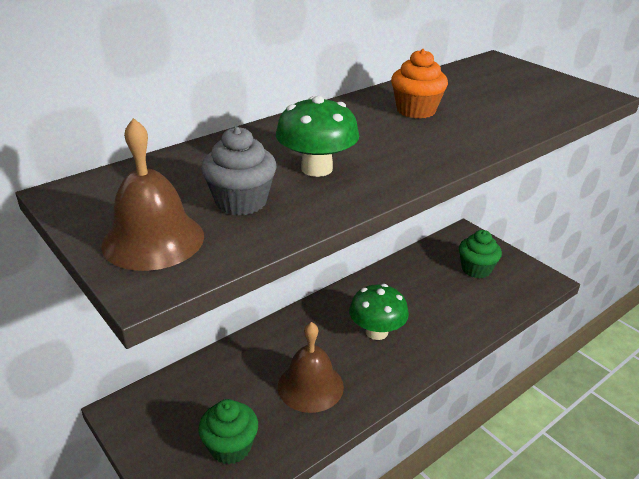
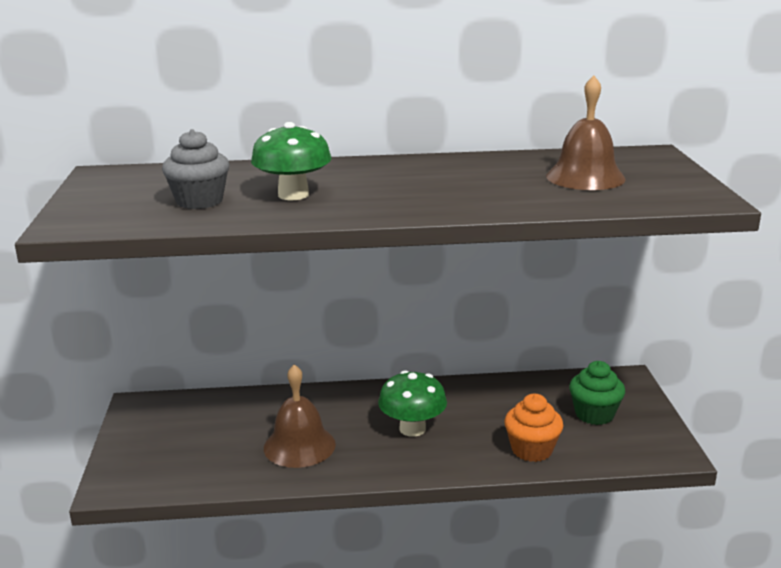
camera: 35 degrees right, 10 degrees down
(153, 240) = (106, 207): brown bell -> brown bell (585, 177)
(230, 447) = (186, 460): green cupcake -> none
(416, 110) = (466, 175): orange cupcake -> orange cupcake (532, 450)

